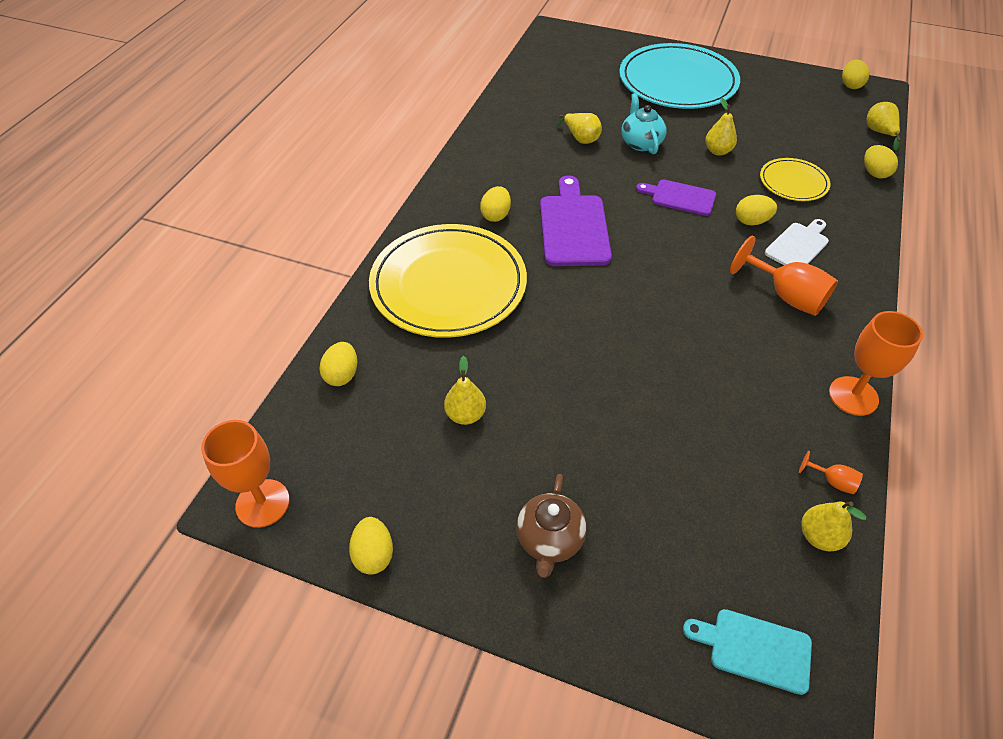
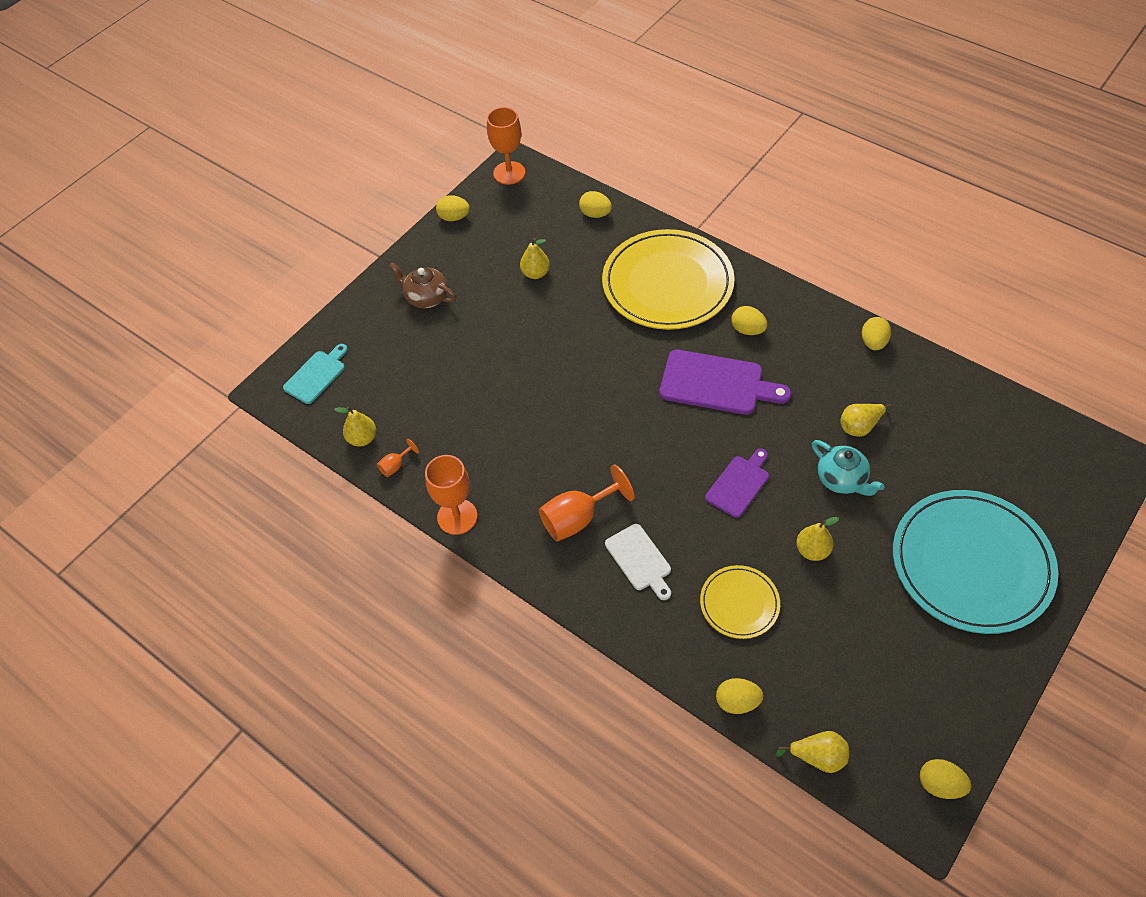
camera: 110 degrees right, 5 degrees up
(640, 143) = (842, 480): turquoise teapot -> turquoise teapot turned 45 degrees clockwise
(751, 221) = (686, 534): yellow egg -> yellow egg (873, 342)

